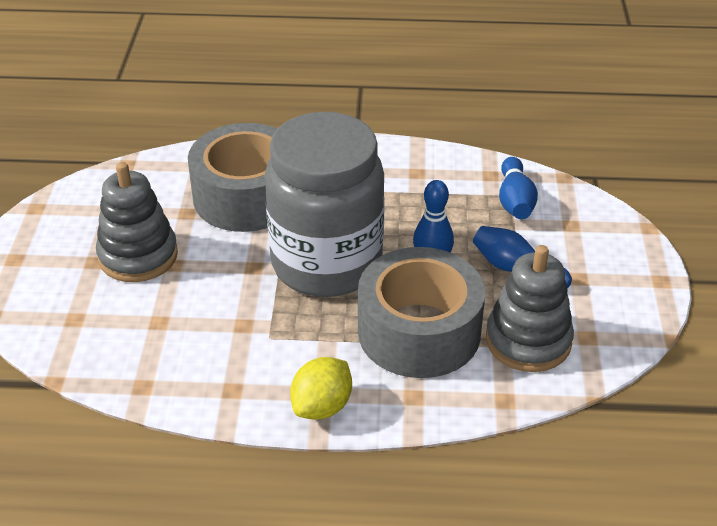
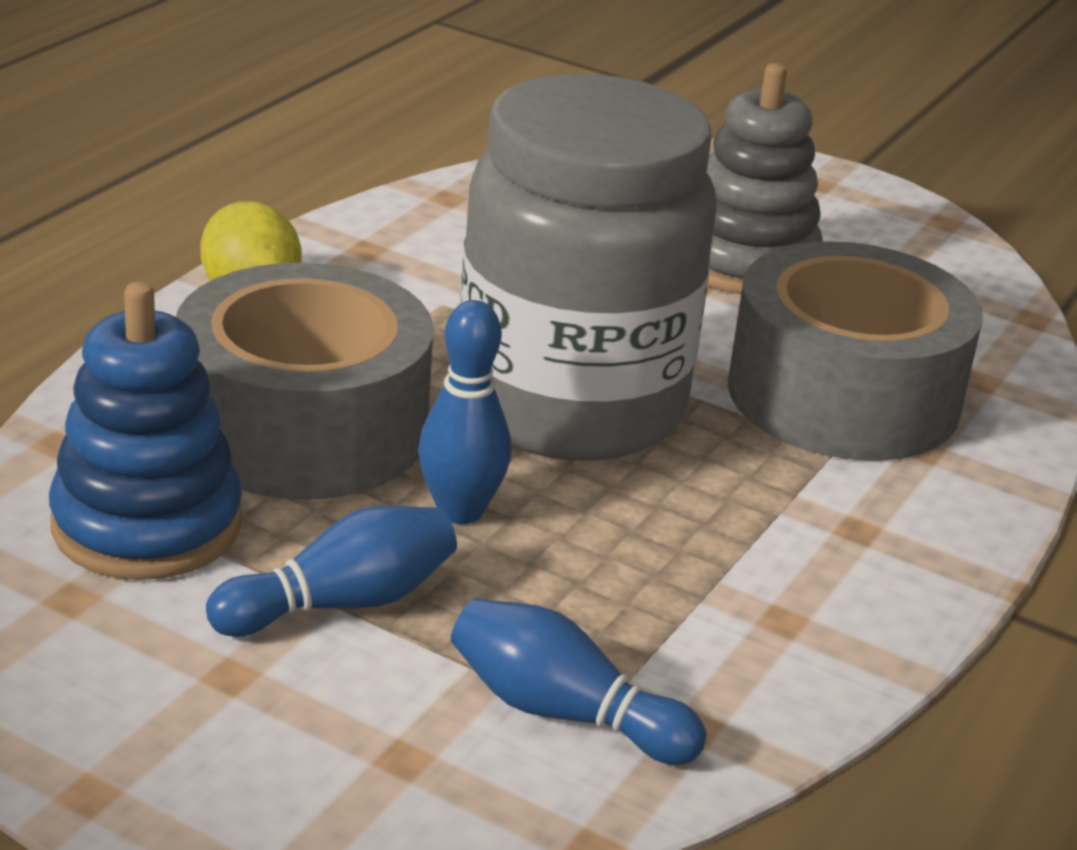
camera: 115 degrees right, 10 degrees down
(528, 341) = (147, 525): grey stacking toy -> blue stacking toy

